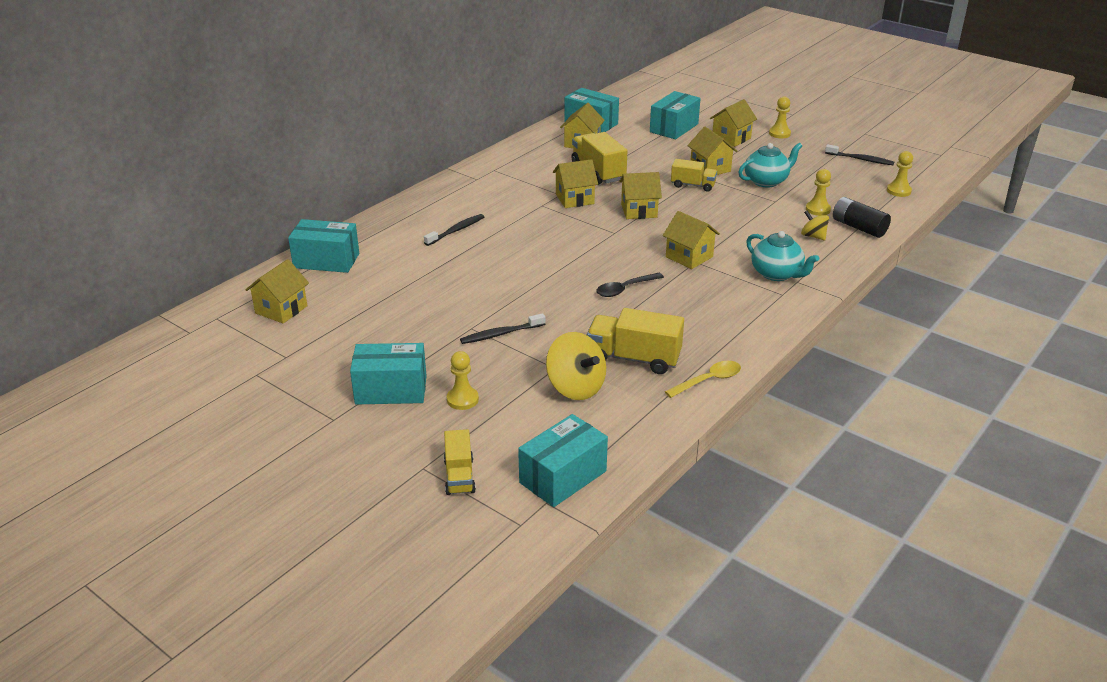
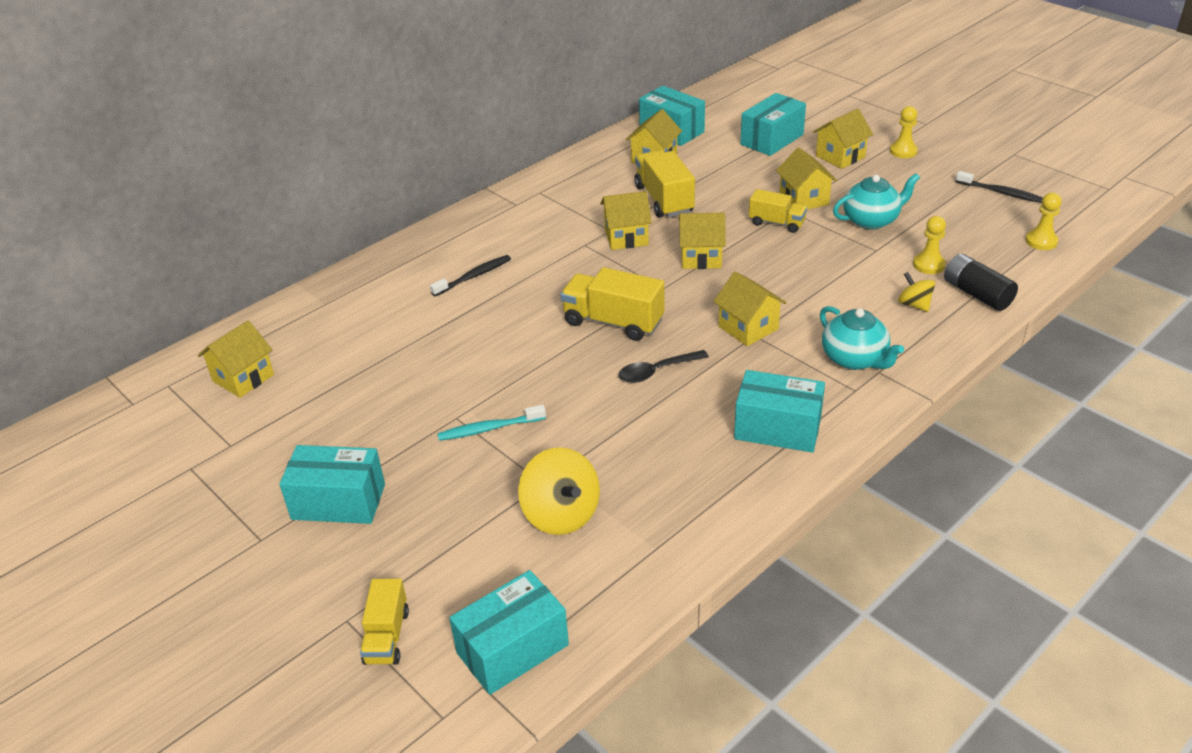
camera: 10 degrees right, 5 degrees up
(326, 261) = (312, 312): turquoise box -> turquoise box (777, 429)
(462, 399) = (419, 522): yellow pawn -> none
(501, 334) = (489, 429): black toothbrush -> turquoise toothbrush
(633, 358) = (643, 475): yellow truck -> yellow truck (613, 322)
(708, 380) = (730, 515): yellow spoon -> none

